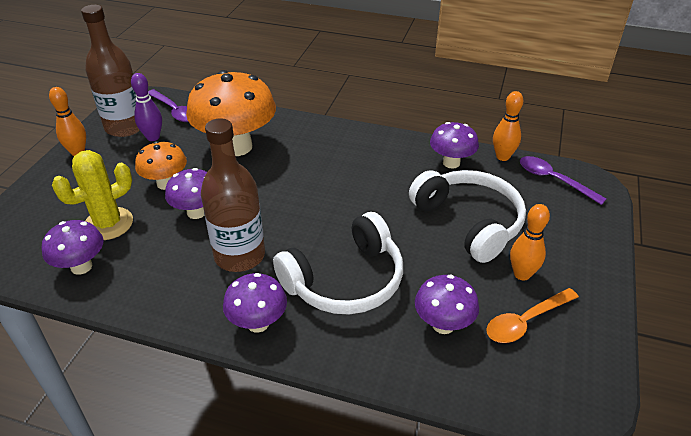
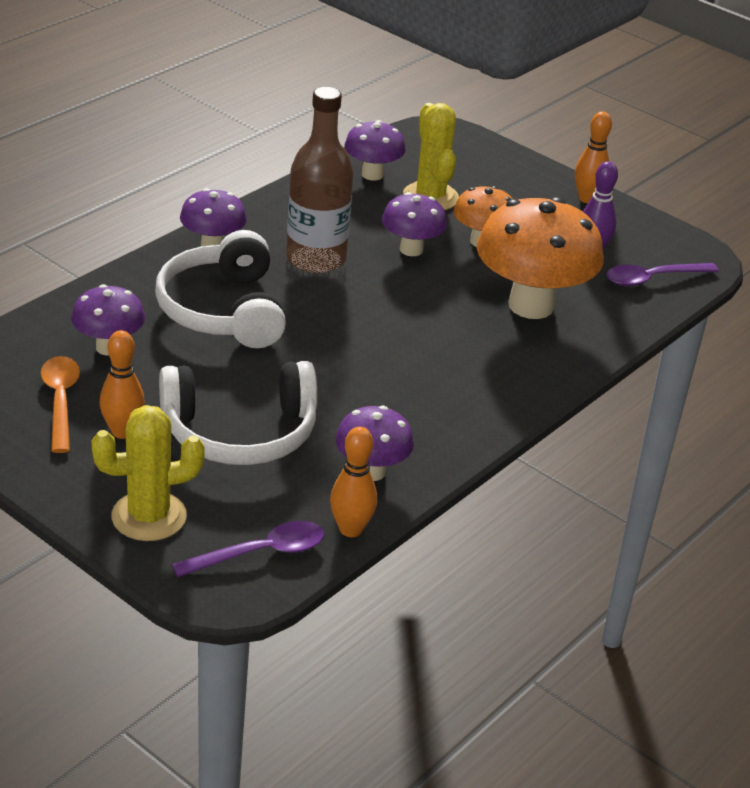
camera: 110 degrees right, 5 degrees down
(125, 127) = (629, 237): brown bottle -> none
(576, 230) = (149, 516): none -> yellow cactus

